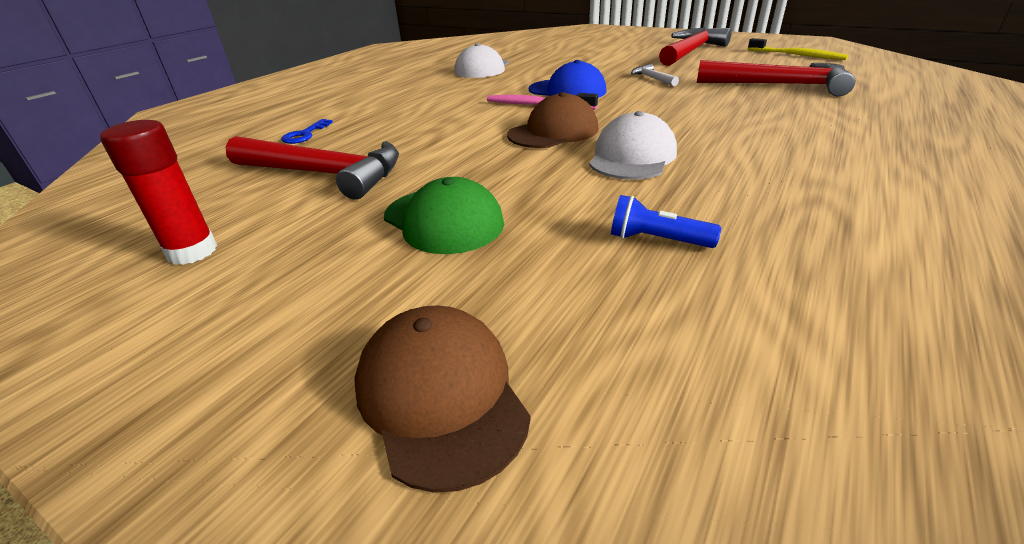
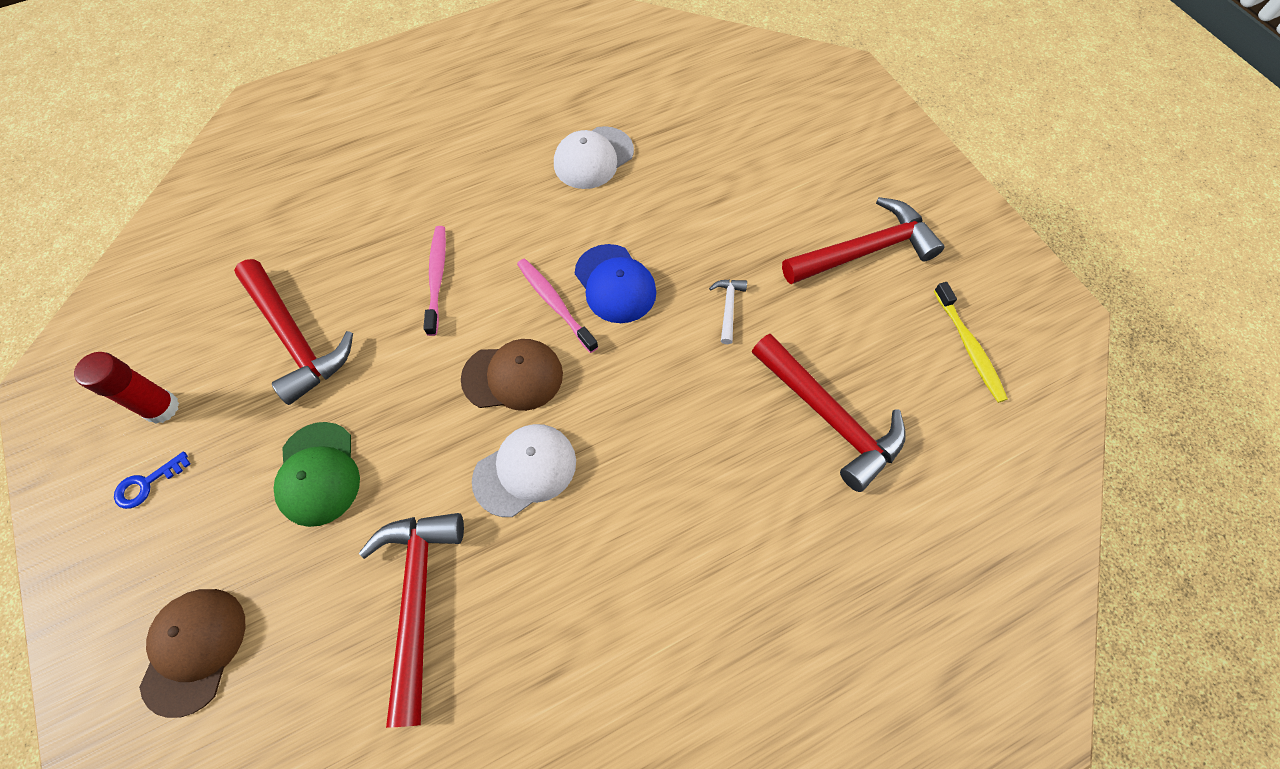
camera: 30 degrees right, 30 degrees up
(305, 135) = (327, 242): blue key -> blue key (147, 484)
(428, 121) = (437, 278): none -> pink toothbrush
(656, 240) = (417, 599): blue flashlight -> red hammer

